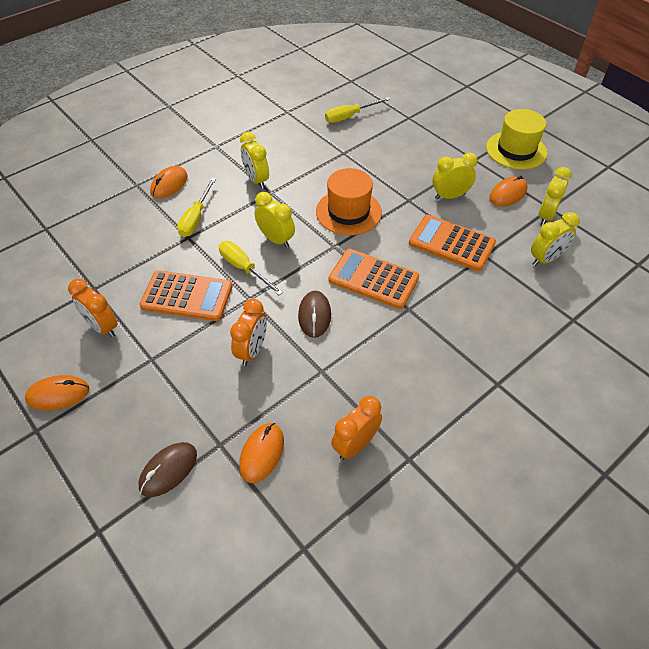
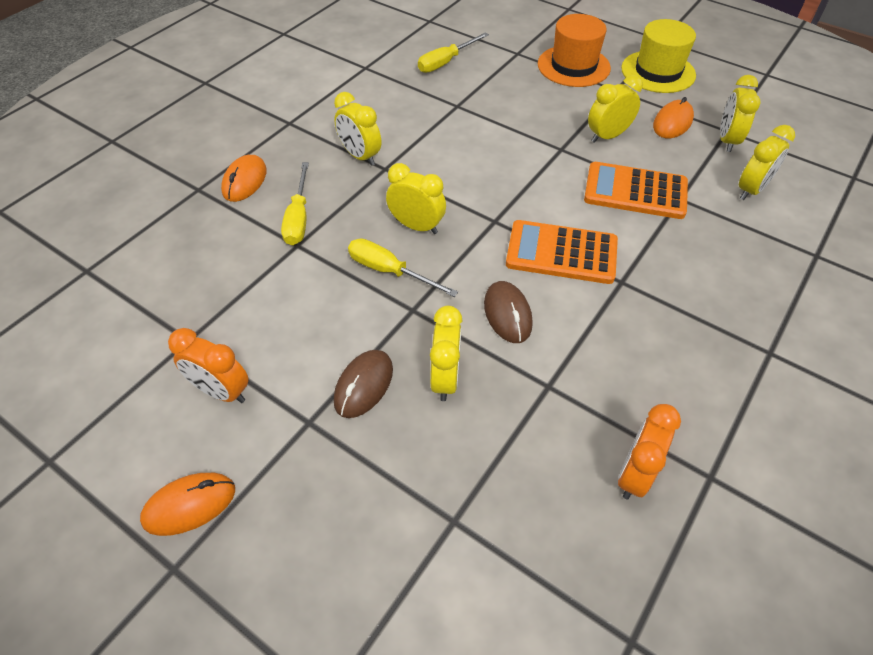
camera: 15 degrees left, 0 degrees up
(168, 470) = (396, 577): brown mouse -> brown mouse (363, 385)
(187, 296) = (326, 323): orange calculator -> none
(252, 350) = (445, 378): orange clock -> yellow clock
(262, 453) = (517, 518): orange mouse -> none
(348, 212) = (494, 176): orange hat -> orange hat (573, 66)

